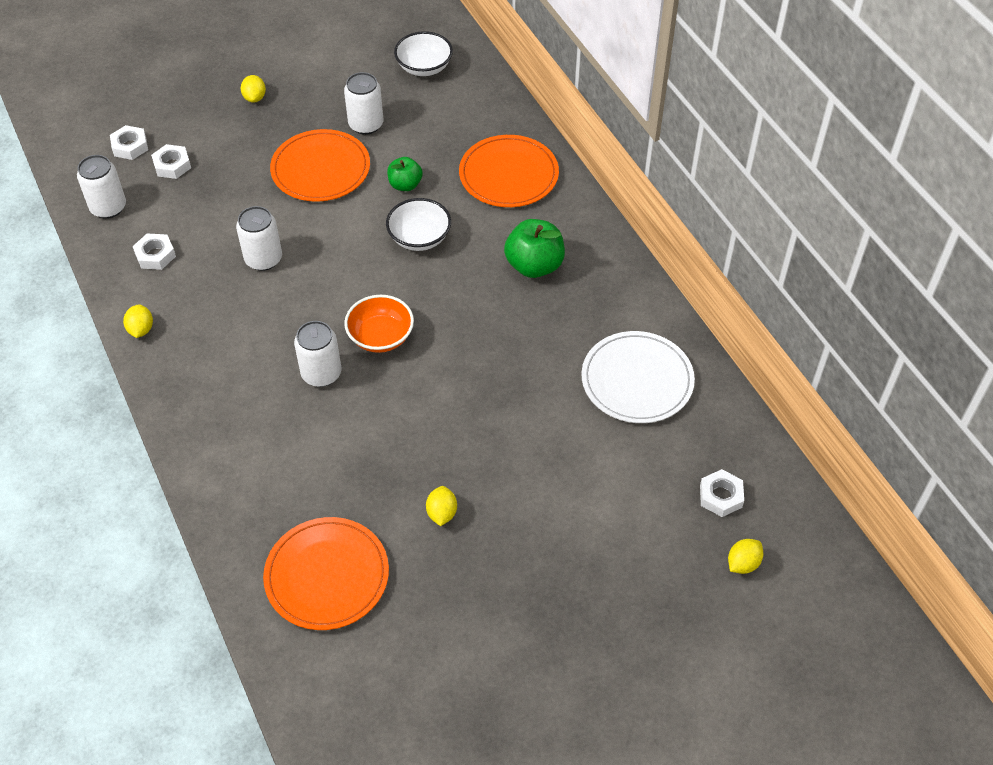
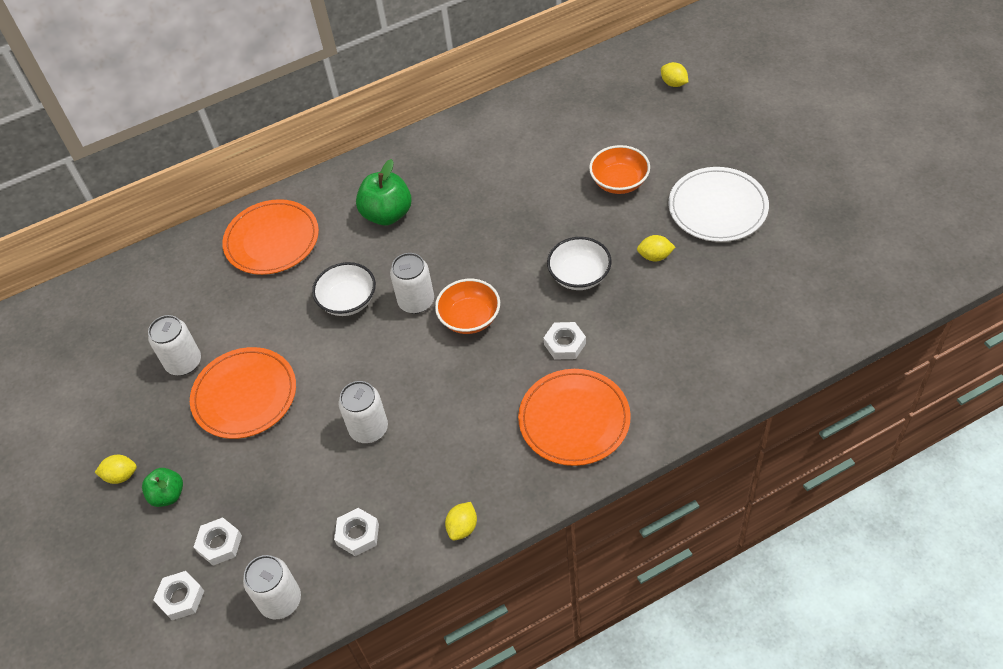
camera: 85 degrees left, 0 degrees up
(141, 329) = (462, 527): yellow lemon -> yellow lemon turned 60 degrees counterclockwise
(321, 373) = (514, 359): white can -> white can (416, 301)
(327, 575) = (727, 327): orange plate -> orange plate (574, 419)
(405, 185) = (276, 319): green apple -> green apple (168, 495)
(424, 67) = (105, 320): white bowl -> white bowl (579, 275)
(564, 486) = (619, 182): none -> orange bowl
(637, 380) = (512, 143): white plate -> white plate (717, 207)
(721, 496) = (618, 95): white nut -> white nut (565, 344)

